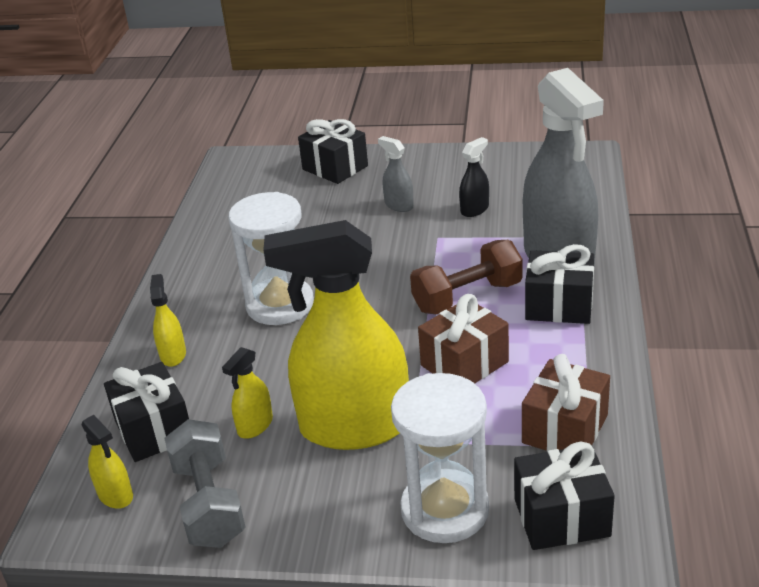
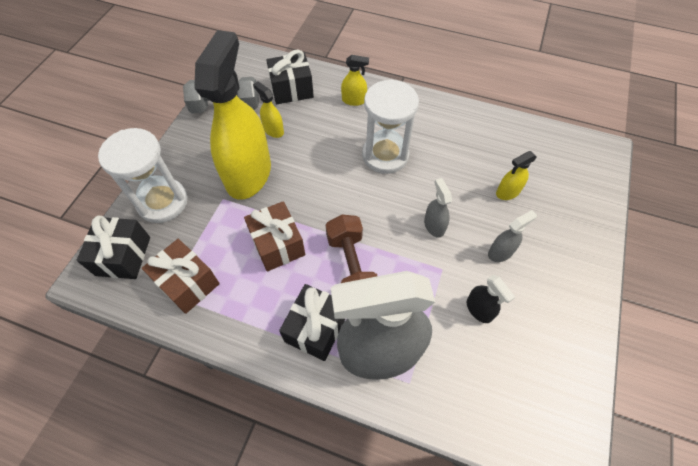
camera: 100 degrees right, 25 degrees up
(115, 495) = (251, 74): yellow spray bottle -> yellow spray bottle (507, 192)
(335, 168) = (577, 218): black gift -> none
(381, 250) = (434, 225): none -> grey spray bottle

